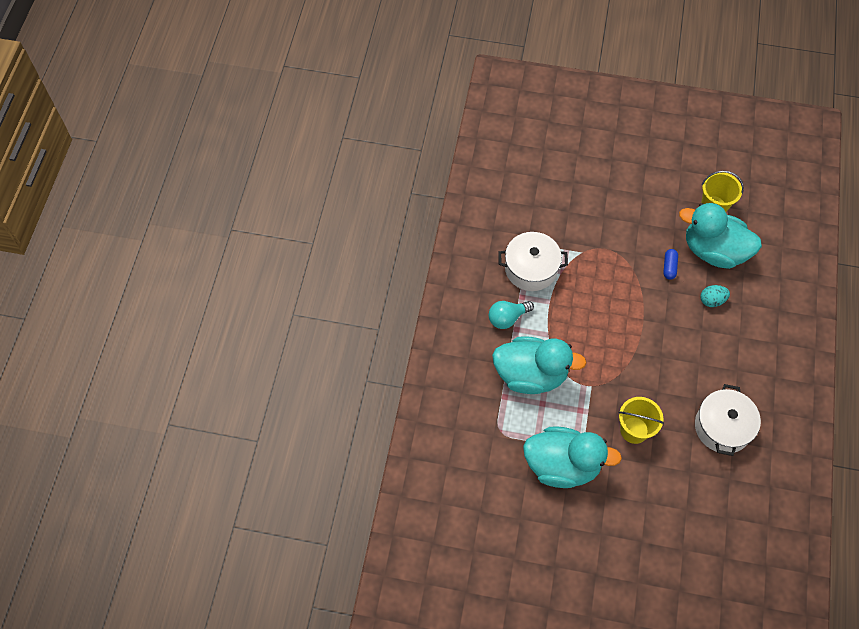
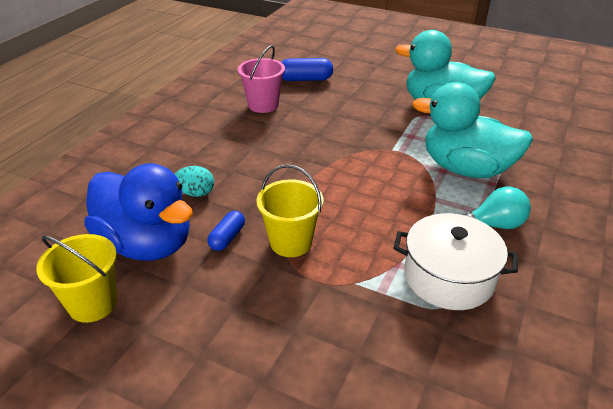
camera: 165 degrees left, 25 degrees down
(634, 430) = (356, 116): yellow bucket -> yellow bucket (291, 242)
(705, 487) = (305, 79): none -> blue capsule
(713, 251) = (147, 244): turquoise duck -> blue duck
(722, 427) = (263, 105): white pot -> pink bucket

